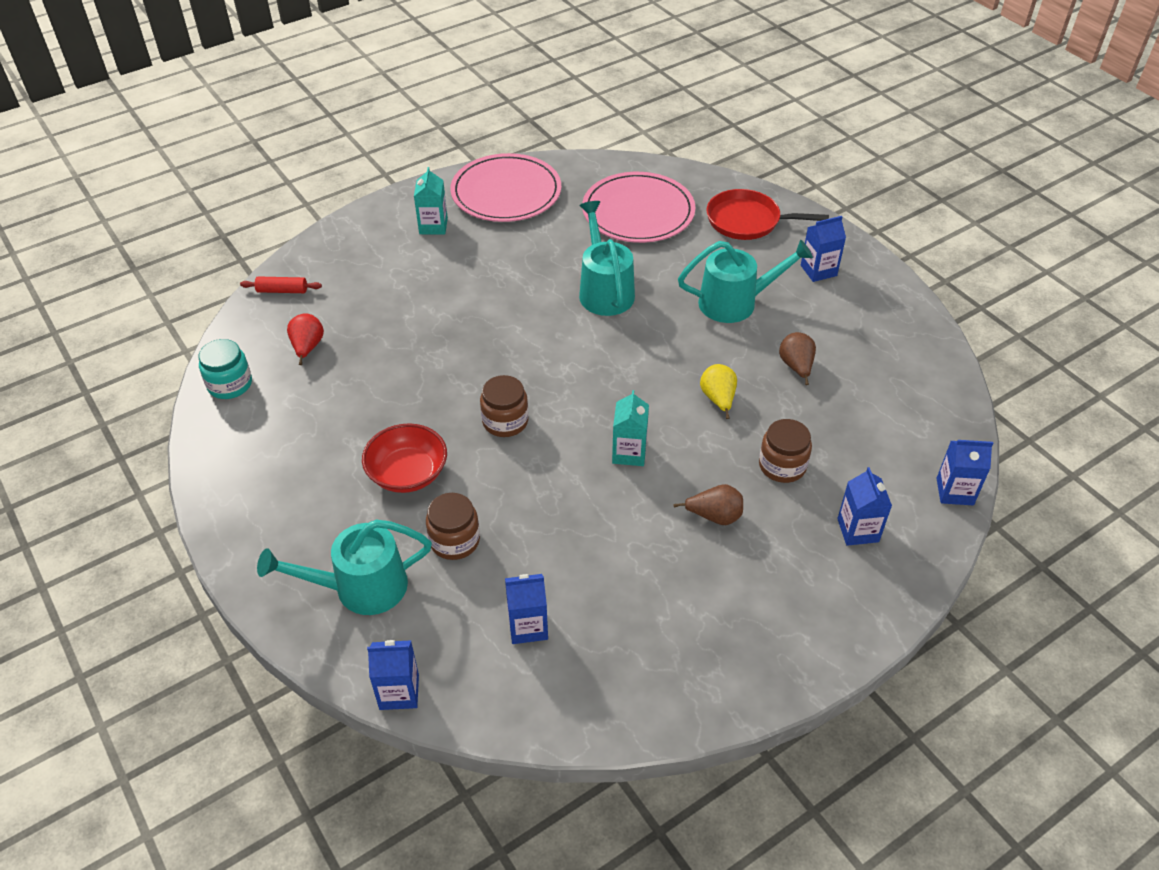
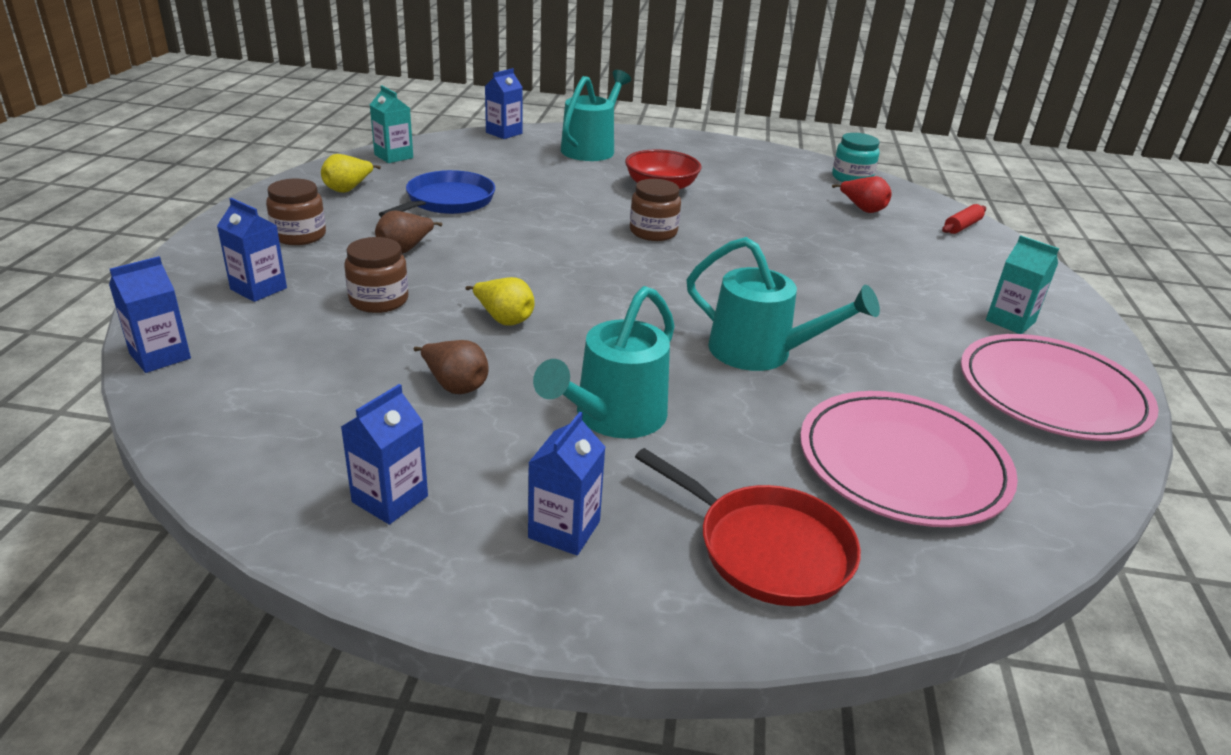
camera: 130 degrees right, 15 degrees down
(454, 540) = (574, 177): brown jar -> brown jar (299, 235)
(528, 626) = (469, 168): blue carton -> blue carton (390, 499)
(613, 571) = (447, 201): none -> blue pan
(629, 453) = (529, 254): turquoise carton -> turquoise carton (393, 156)
(683, 655) = (348, 189): none -> yellow pear
(747, 221) = (767, 549): red pan -> red pan turned 75 degrees clockwise

